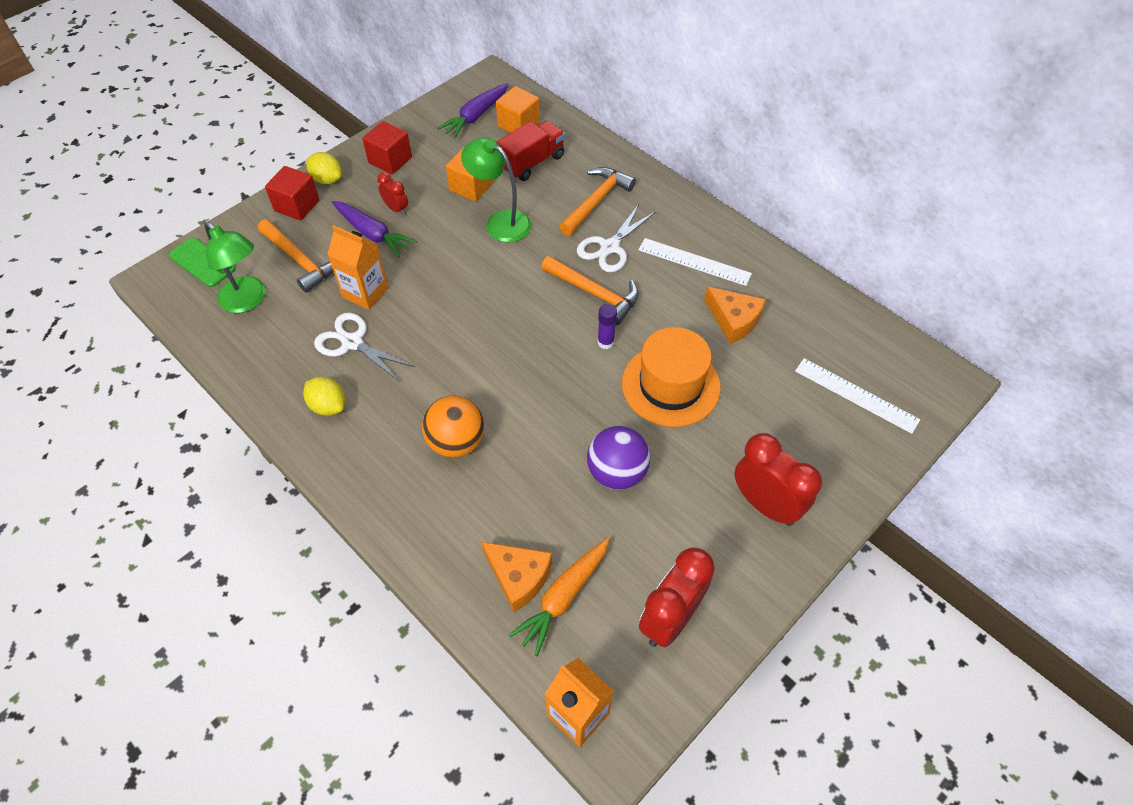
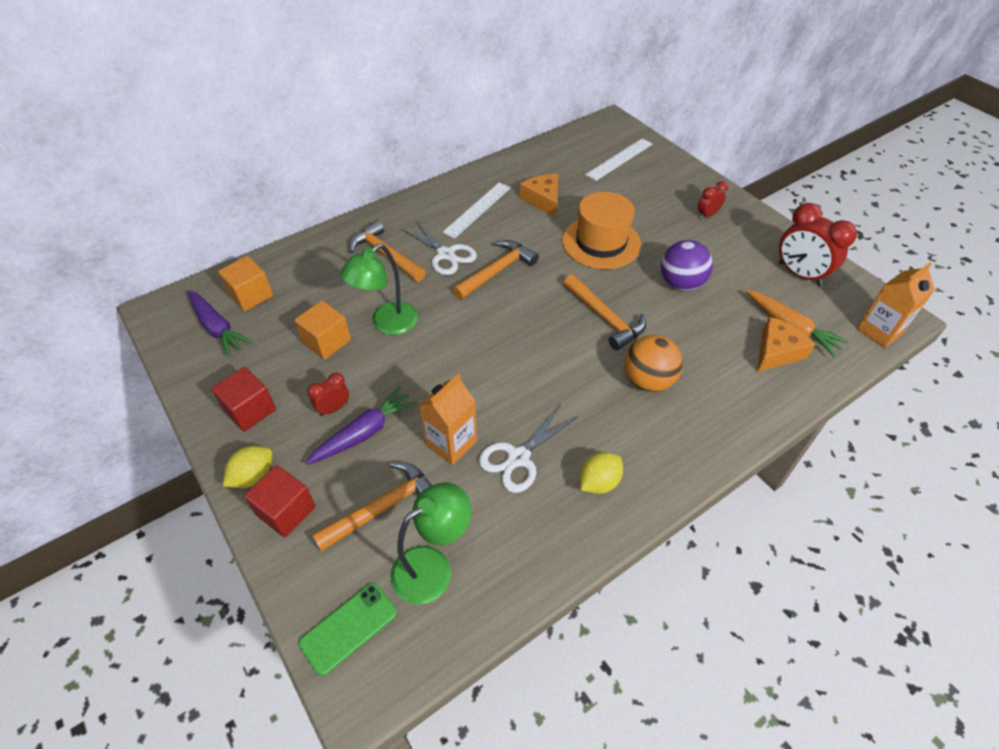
camera: 80 degrees left, 5 degrees down
(532, 162) = (313, 292): red truck -> none
(542, 398) = (605, 318): none -> orange hammer
(605, 342) = (552, 272): purple glue stick -> none
(734, 320) = (543, 200): orange cheese -> orange cheese turned 75 degrees counterclockwise
(765, 504) = (707, 215): red clock -> red clock, size x0.52

